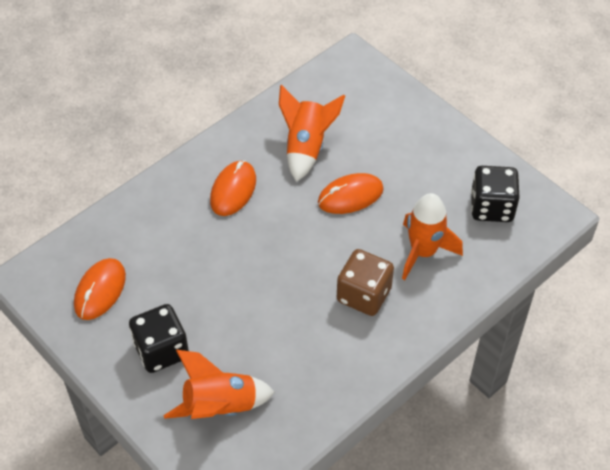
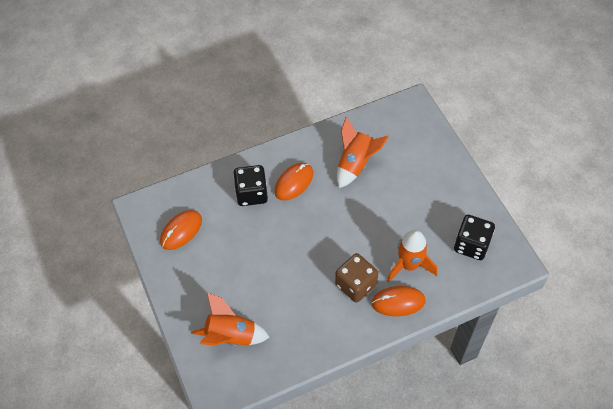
camera: 20 degrees right, 5 degrees up
(161, 350) = (206, 285): black dice -> black dice (251, 193)
(350, 196) = (373, 209): orange mouse -> orange mouse (398, 302)

